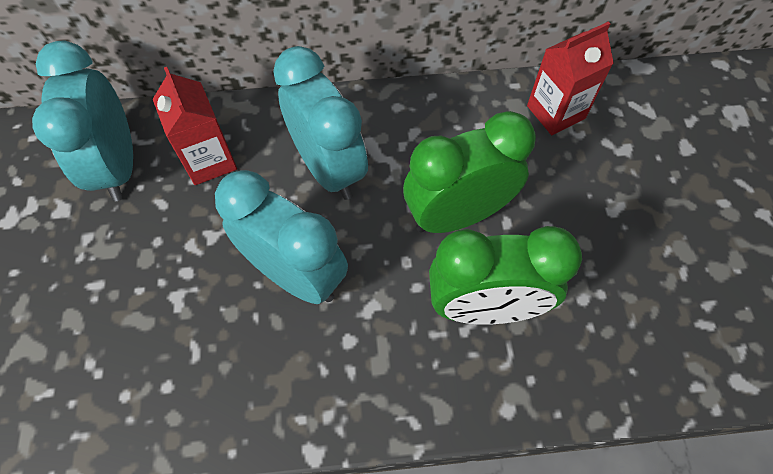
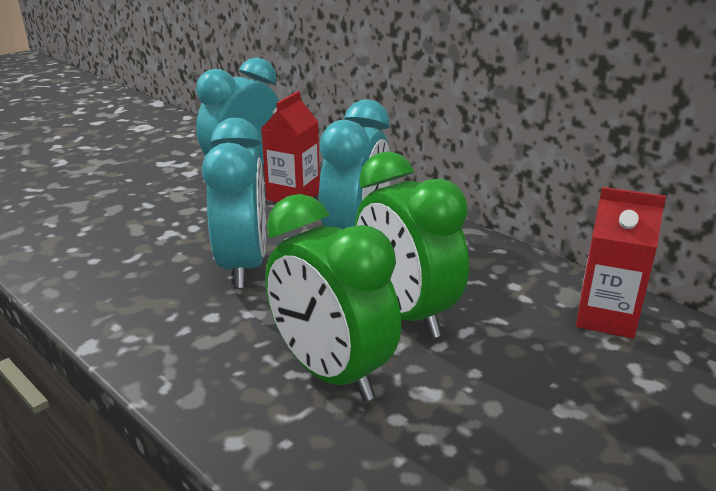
camera: 50 degrees right, 35 degrees down
(457, 215) = (405, 314): green clock -> green clock turned 150 degrees counterclockwise

